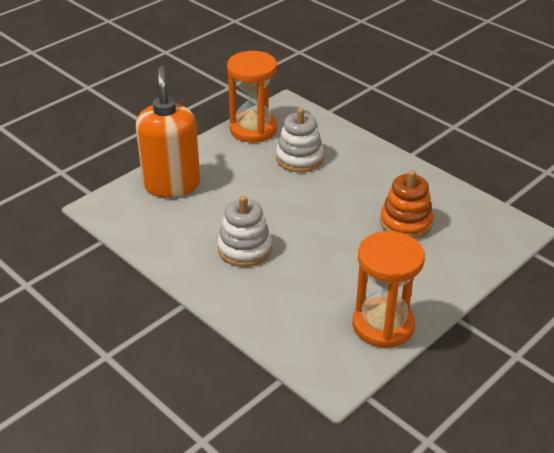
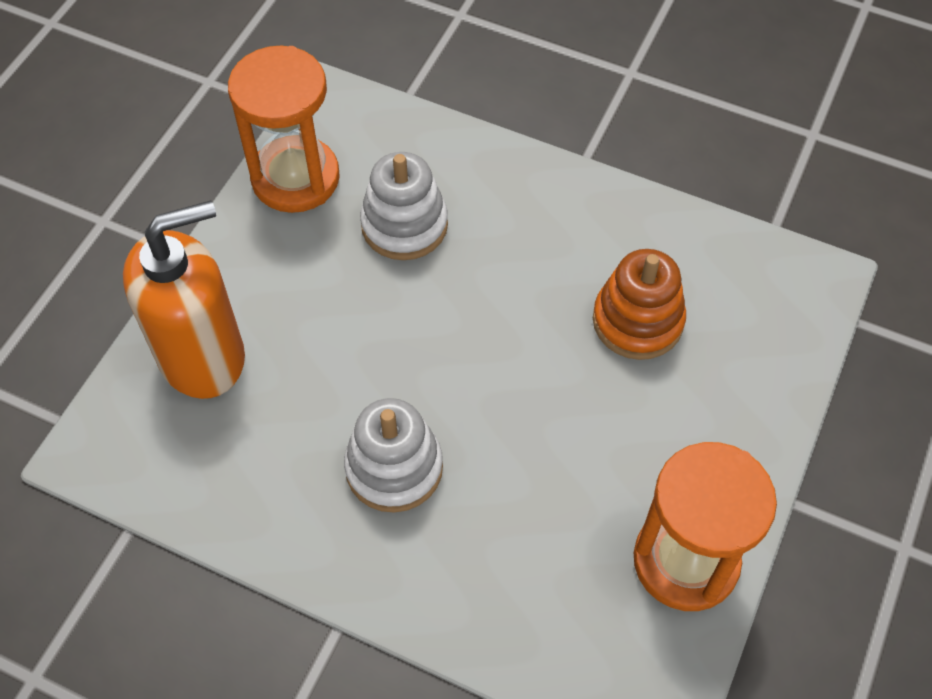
camera: 20 degrees left, 20 degrees up
(171, 185) = (203, 356): orange soap dispenser -> orange soap dispenser turned 90 degrees clockwise

